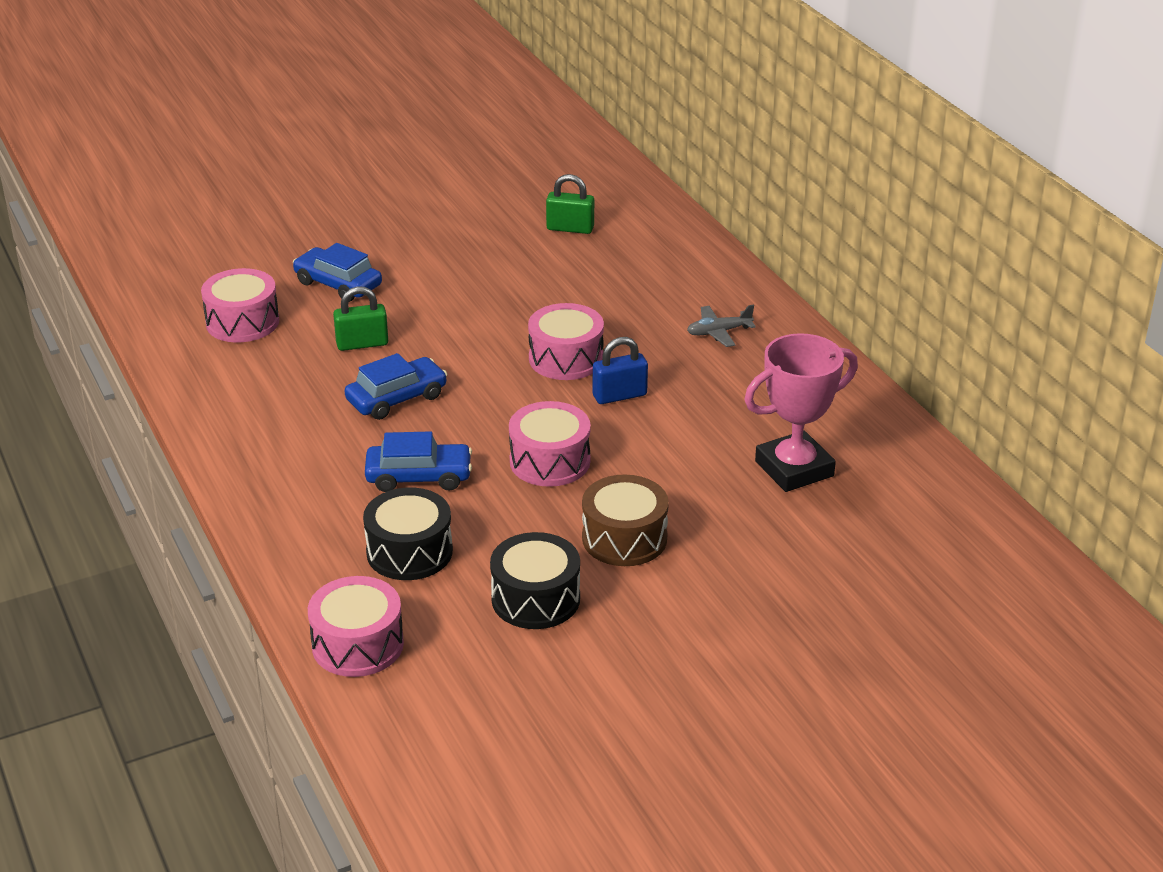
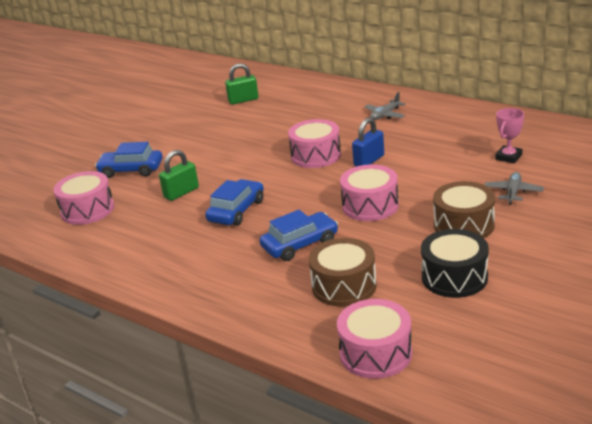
camera: 25 degrees left, 5 degrees down
(409, 552) = (344, 286): black drum -> brown drum
(735, 522) = (513, 192): none -> grey plane
(794, 469) = (508, 157): pink trophy -> pink trophy, size x0.54

